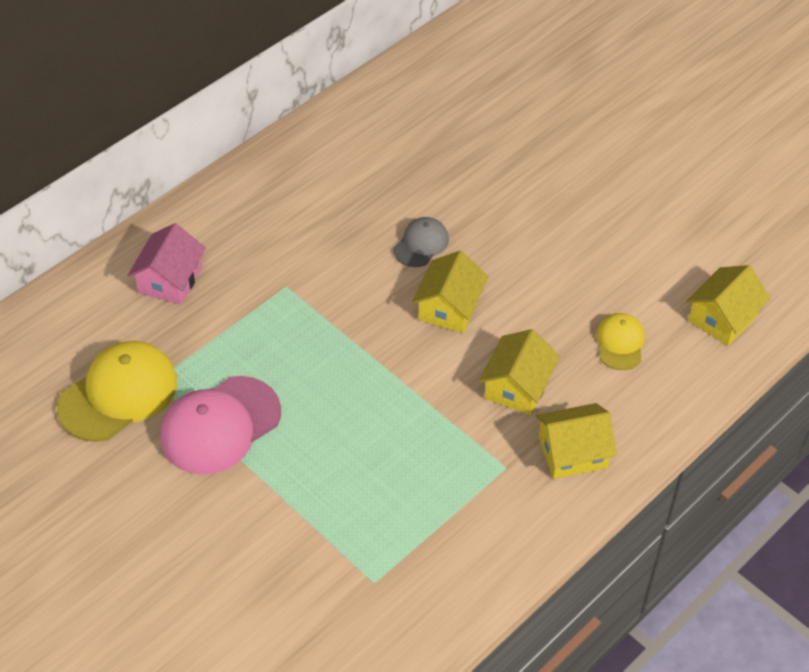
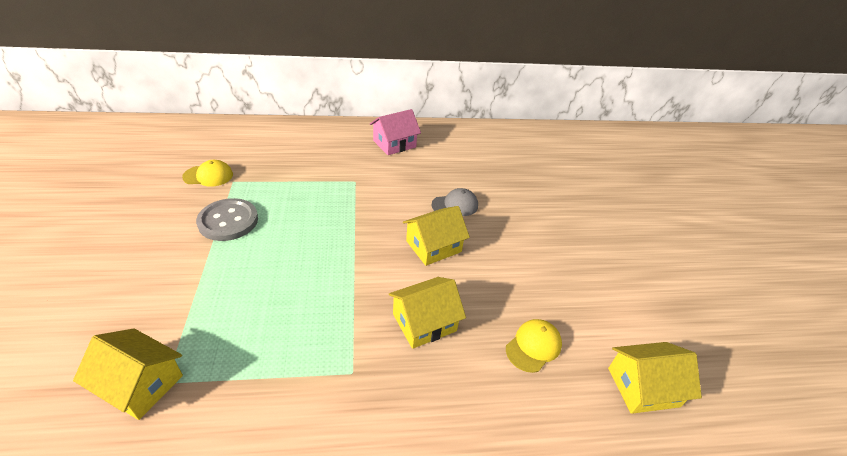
camera: 35 degrees right, 10 degrees down
(118, 394) = (208, 176): yellow cap -> yellow cap, size x0.55
(170, 280) = (305, 146): pink house -> pink house (394, 144)
(220, 425) = (228, 221): pink cap -> grey button
(572, 452) = (413, 401): yellow house -> yellow house (140, 384)

